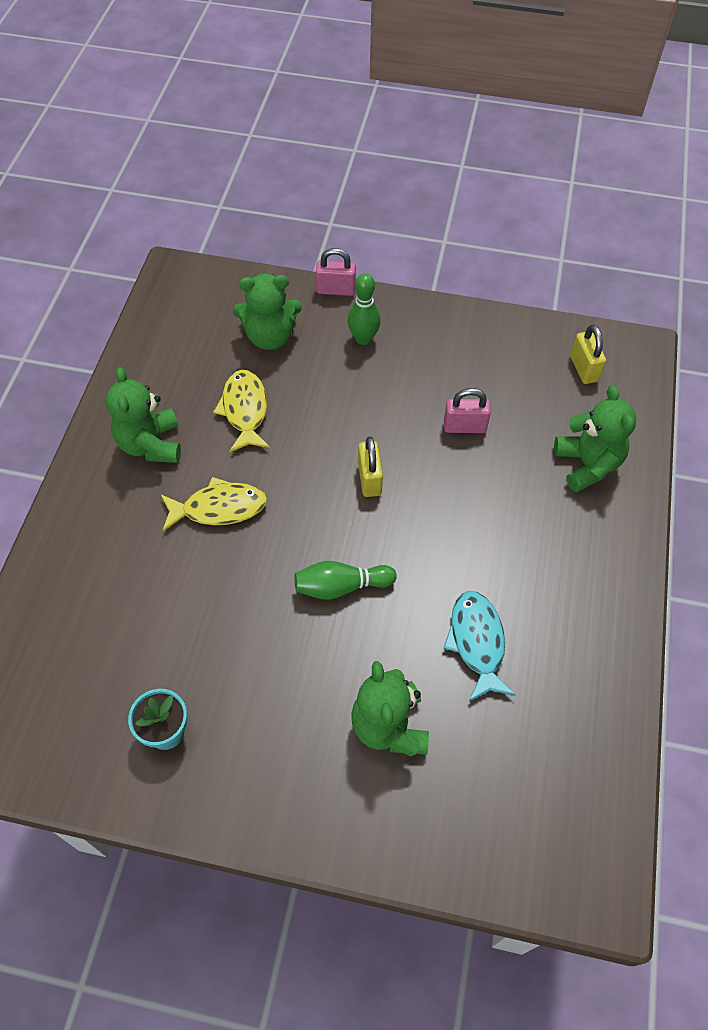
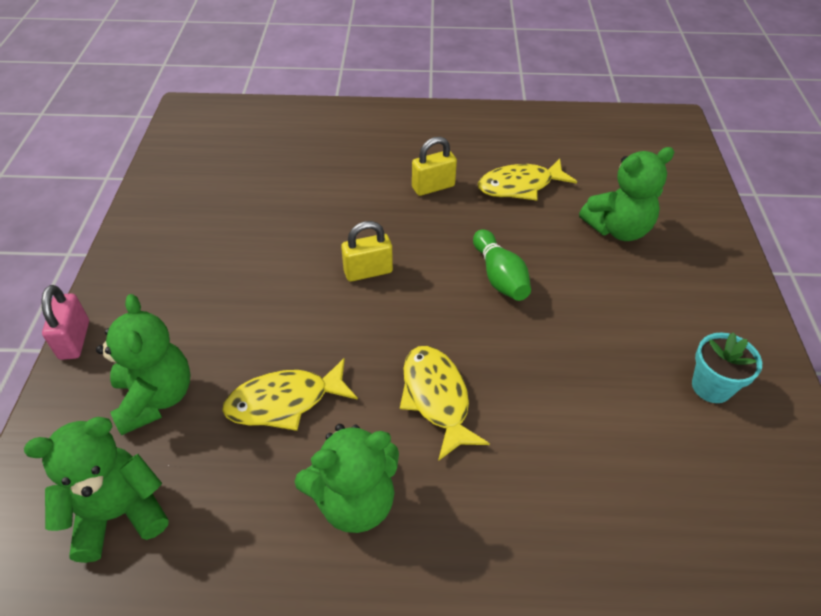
camera: 100 degrees left, 10 degrees down
(363, 338) = (164, 301): green bowling pin -> none
(464, 427) = (291, 210): pink padlock -> none
(477, 642) = (520, 186): turquoise fish -> yellow fish
(583, 369) = (213, 139): yellow padlock -> yellow padlock (433, 187)
(587, 464) = (325, 135): green teddy bear -> green teddy bear (119, 513)

